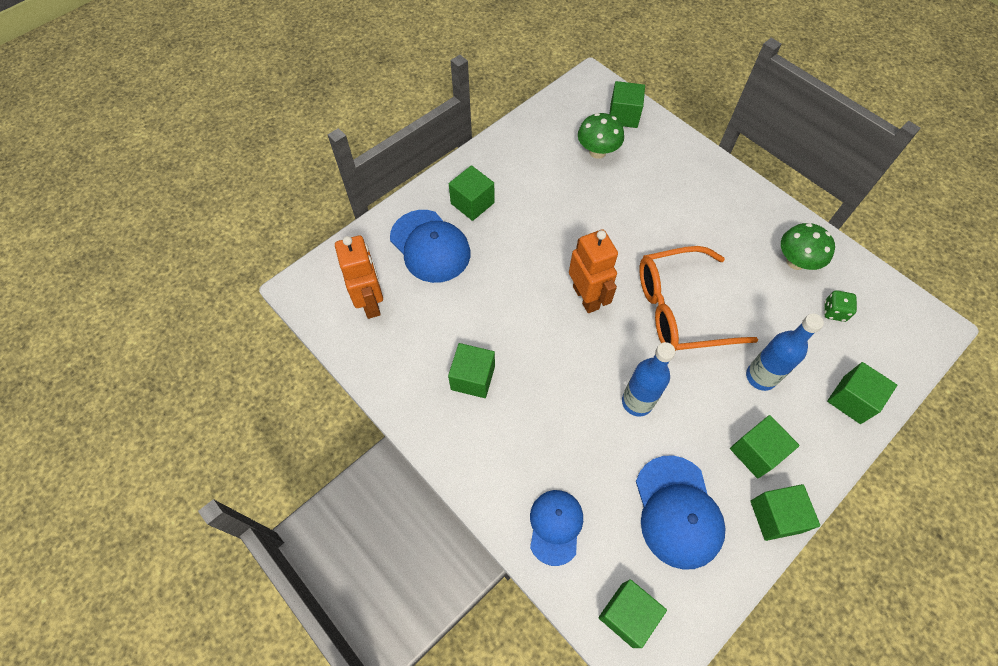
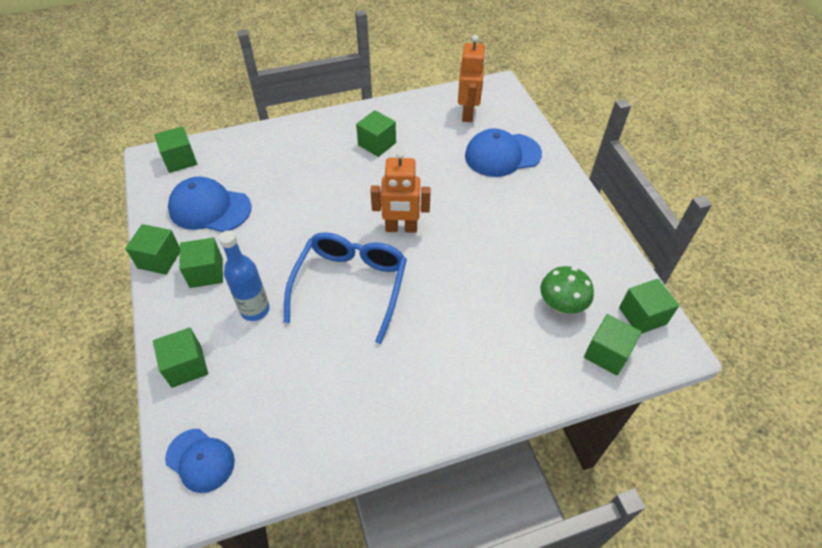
camera: 115 degrees right, 10 degrees down
(371, 302) = (468, 113): orange robot -> orange robot turned 90 degrees counterclockwise
(472, 203) = (535, 192): green cube -> green cube (642, 316)
(555, 526) = (253, 148): blue cap -> blue cap (200, 460)
(637, 402) = (296, 221): blue bottle -> none
(680, 309) = (350, 285): orange glasses -> blue glasses
(796, 262) = (338, 412): green mushroom -> none
(834, 311) = (266, 410): green dice -> none

